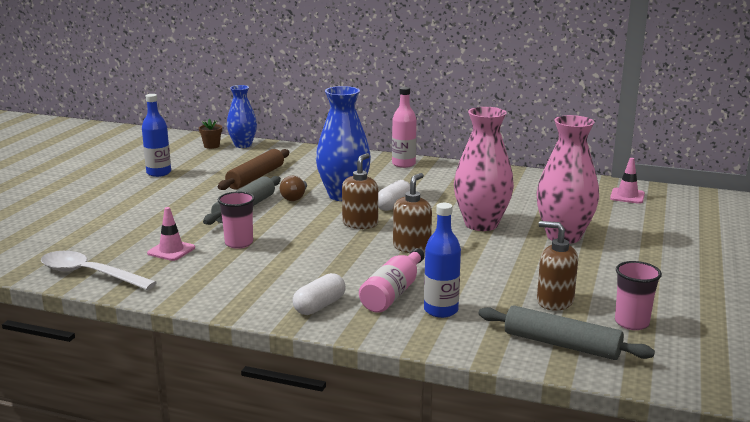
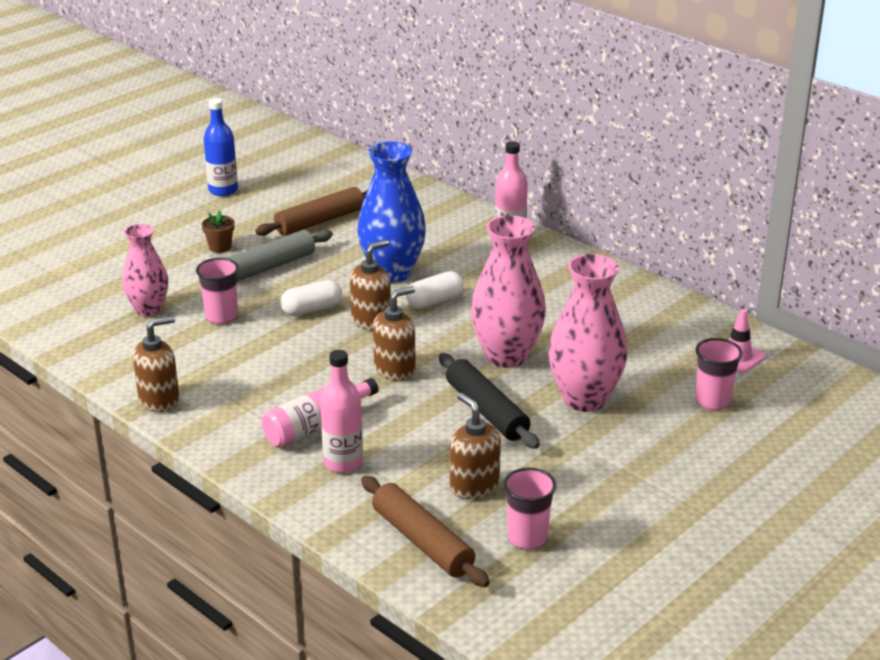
camera: 25 degrees right, 10 degrees up
(89, 274) = (51, 321): white spoon -> none
(171, 250) = (148, 309): pink traffic cone -> pink vase
(211, 146) = (314, 158): brown flower pot -> brown flower pot (220, 247)
(243, 145) = (350, 164): blue vase -> none
(243, 305) = (159, 400): none -> brown soap dispenser
(295, 197) = (335, 263): brown light bulb -> none
(319, 306) = (229, 422): white capsule -> white capsule (312, 309)
(441, 310) = (343, 462): blue bottle -> pink bottle
(507, 257) = (486, 411): none -> black rolling pin
(561, 344) = (422, 541): grey rolling pin -> brown rolling pin
(644, 221) = (712, 401): none -> pink cup

